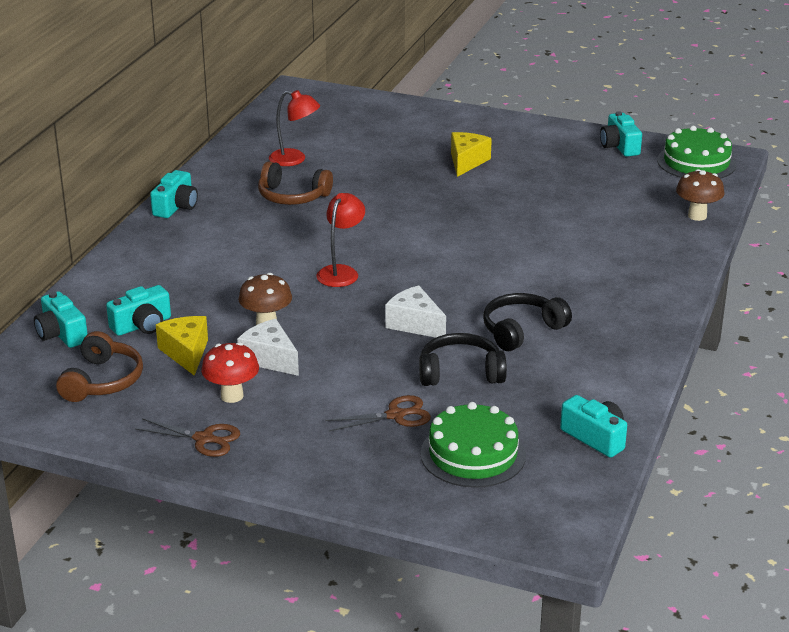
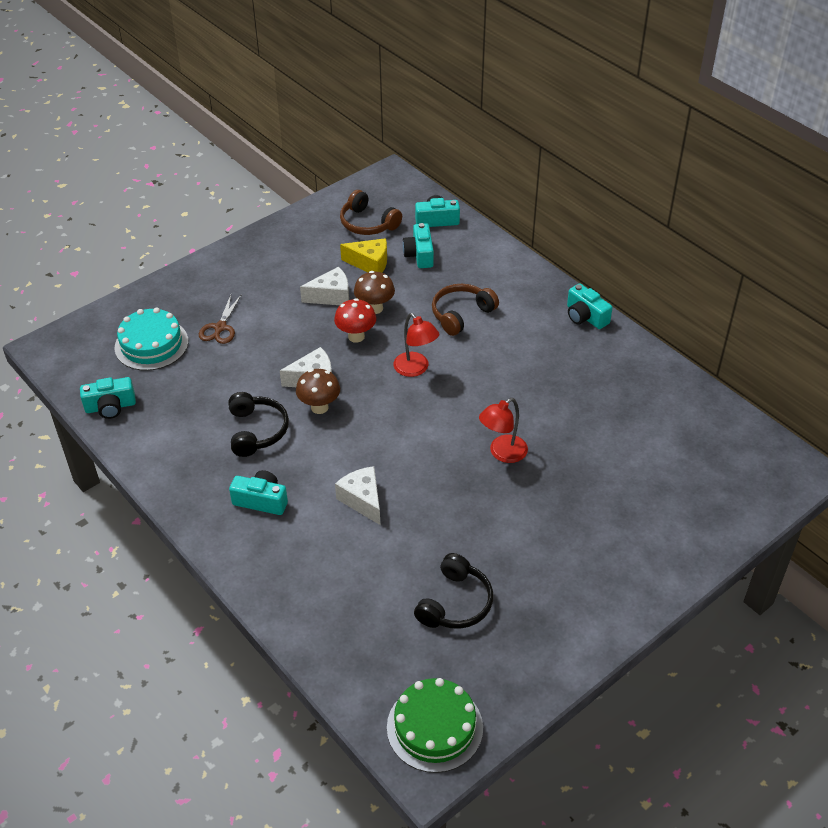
camera: 120 degrees right, 15 degrees up
(204, 439) = (272, 245): brown scissors -> none
(232, 396) = (305, 268): red mushroom -> red mushroom (356, 336)
(292, 196) = (561, 386): brown headphones -> brown headphones (461, 314)
(294, 159) = (633, 412): red lamp -> red lamp (502, 453)
(460, 373) = (236, 376): black headphones -> black headphones (455, 603)
(466, 162) = (556, 530): yellow cheese -> none
(473, 454) = (151, 344): green cake -> turquoise cake
(537, 248) = (362, 500): none -> white cheese
(619, 146) = (515, 678): turquoise camera -> turquoise camera (261, 500)
(697, 216) = (330, 652): brown mushroom -> brown mushroom (319, 407)

